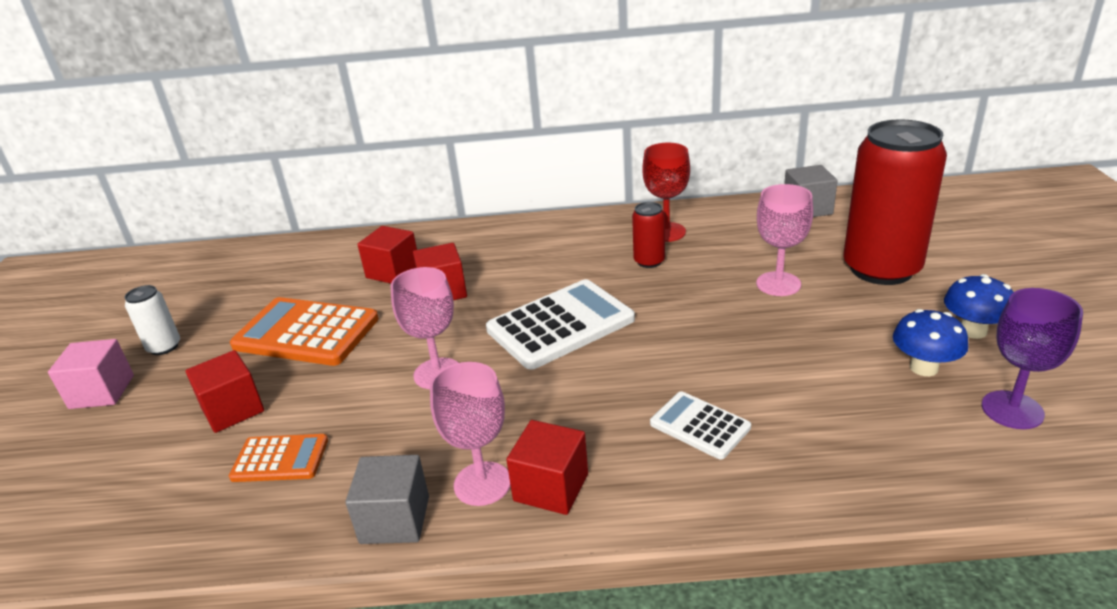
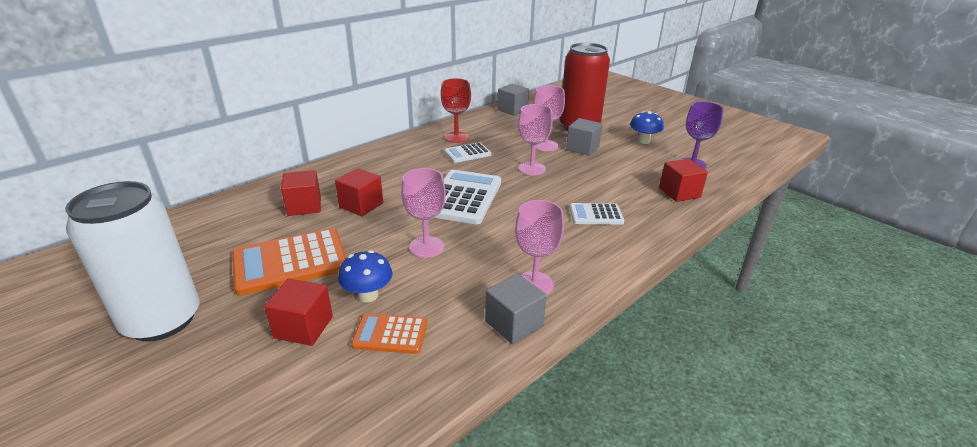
camera: 45 degrees left, 0 degrees up
(102, 392) = (145, 374): pink cube -> none
(164, 347) = (162, 320): white can -> white can, size x2.27
(280, 459) = (390, 334): orange calculator -> orange calculator turned 135 degrees counterclockwise
(551, 487) = (570, 269): red cube -> red cube (679, 192)
(649, 261) = (467, 153): red can -> white calculator
(706, 315) = (532, 168): none -> pink goblet
(834, 308) = (582, 148): none -> grey cube
(923, 368) = (646, 160): blue mushroom -> blue mushroom (368, 295)

